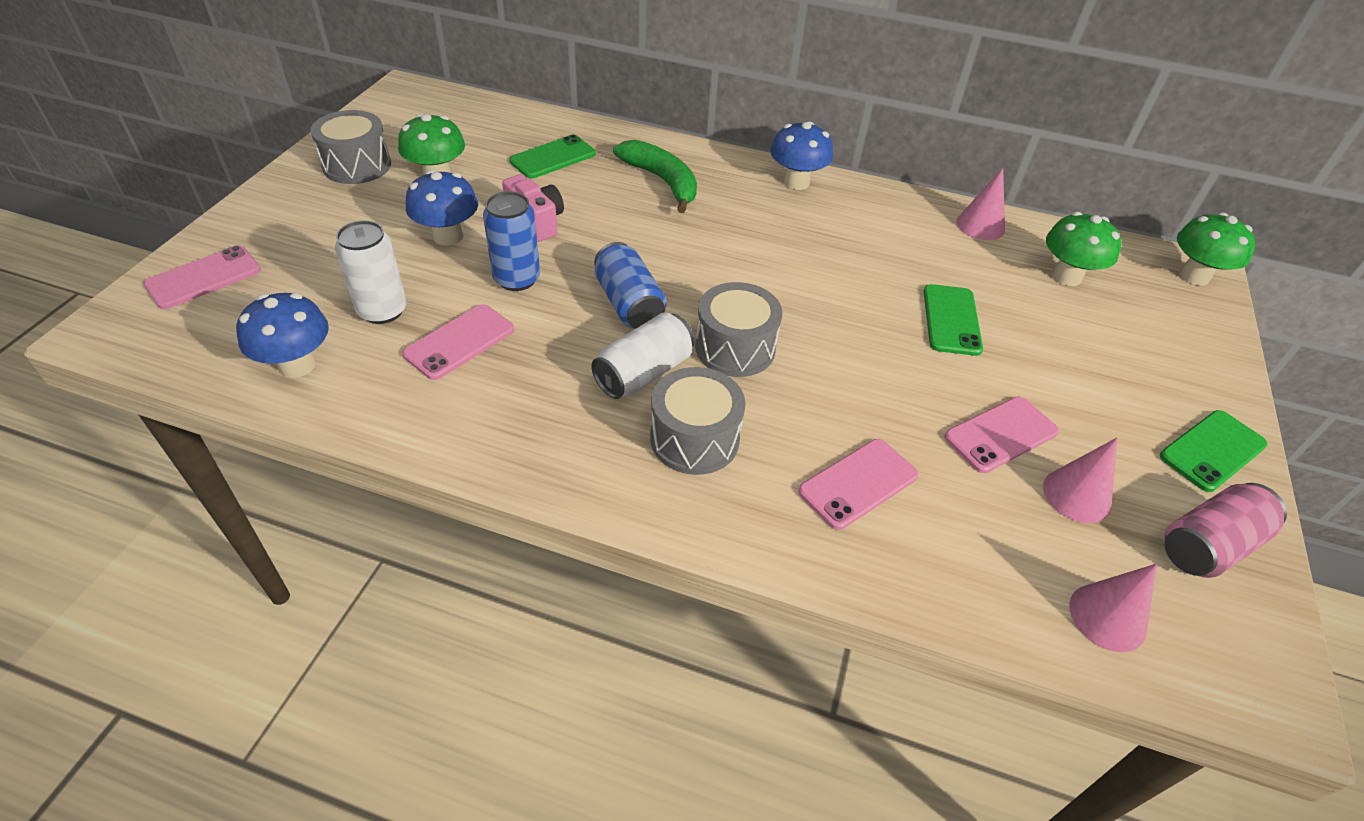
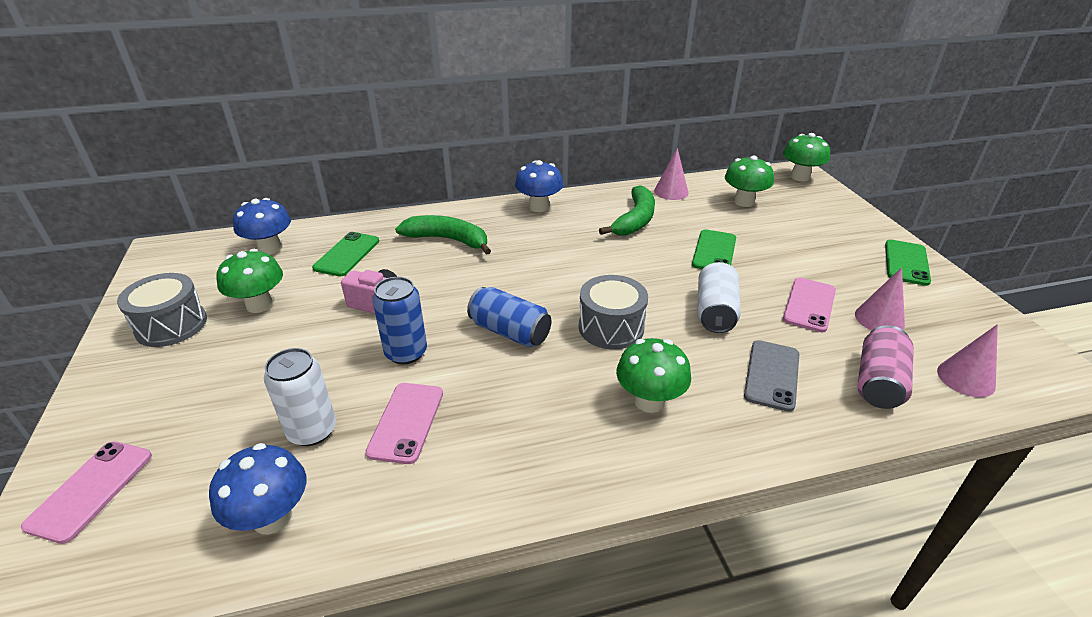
camera: 30 degrees left, 10 degrees down
(448, 236) = (314, 346): blue mushroom -> blue mushroom (270, 248)
(643, 373) = (569, 374): white can -> white can (715, 311)
(694, 439) = (649, 401): grey drum -> green mushroom
(858, 483) = (772, 375): pink phone -> grey phone
(894, 242) = (635, 220): none -> green banana
(951, 320) = (714, 251): green phone -> green phone turned 45 degrees clockwise
(1208, 545) = (959, 313): pink can -> pink can (878, 382)

